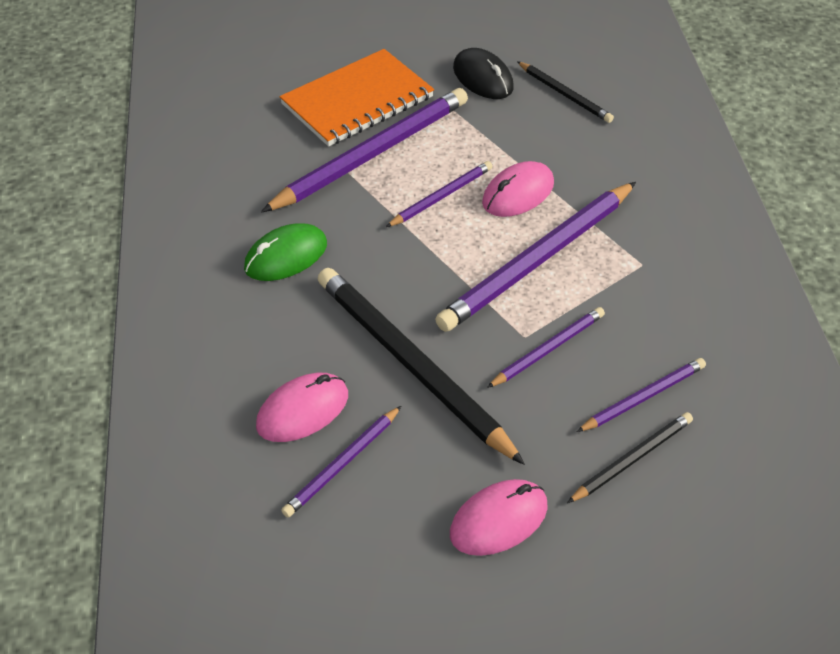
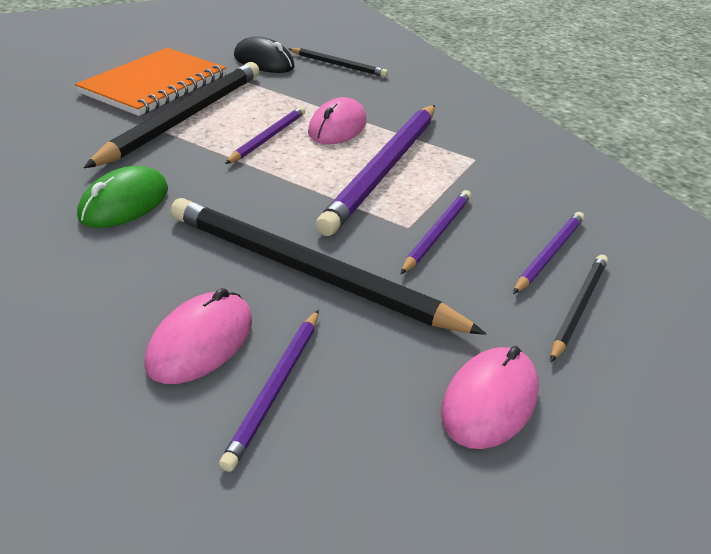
camera: 25 degrees left, 10 degrees down
(372, 154) = (185, 117): purple pencil -> black pencil

